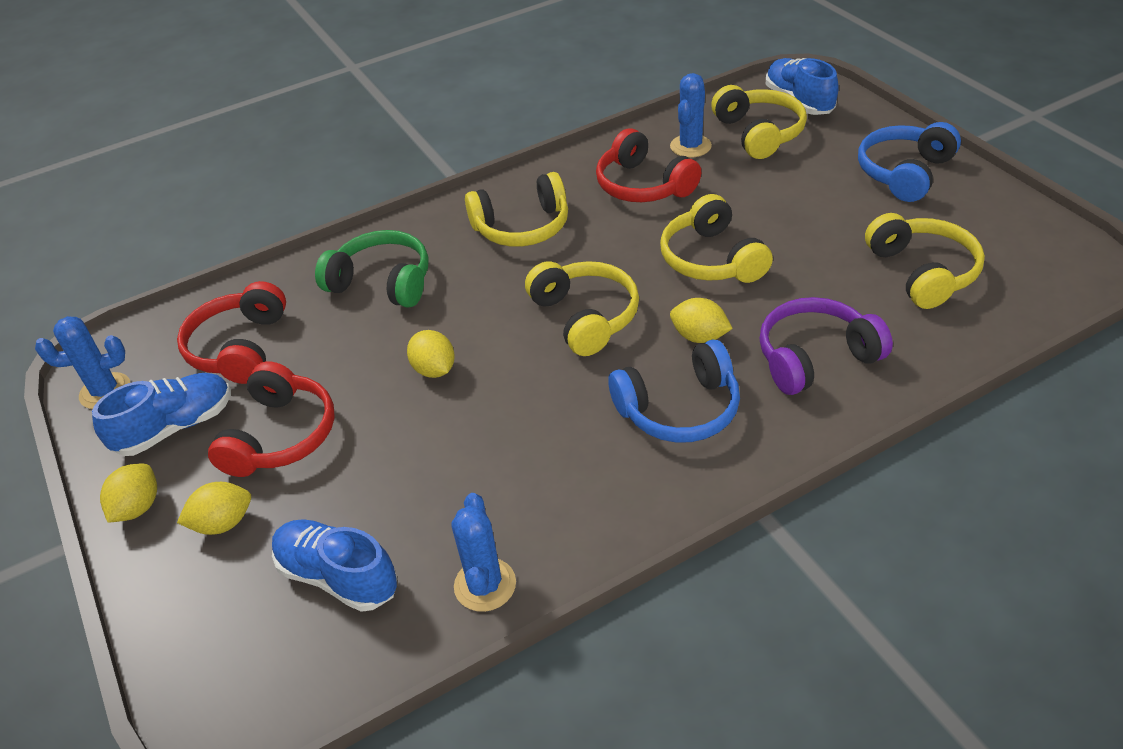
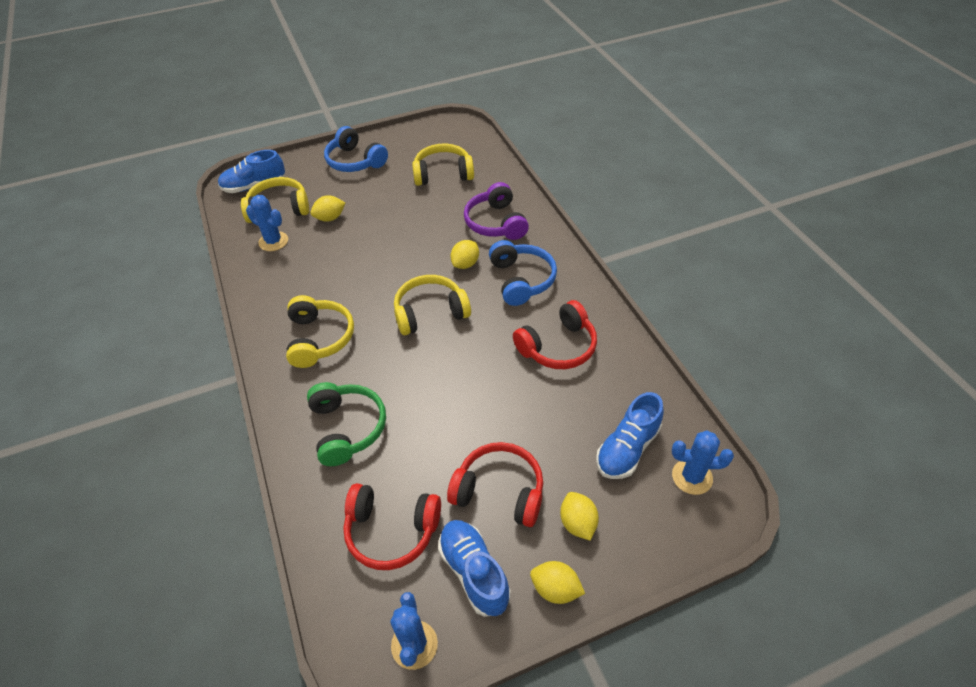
camera: 85 degrees left, 5 degrees up
(382, 282) = (347, 428): green headphones -> green headphones turned 135 degrees clockwise
(434, 369) = (456, 395): yellow lemon -> yellow lemon (330, 218)
(485, 585) = (637, 375): blue cactus -> blue cactus (692, 477)
(643, 185) = (305, 270): red headphones -> red headphones (558, 347)
(711, 259) = (398, 249): yellow headphones -> none

